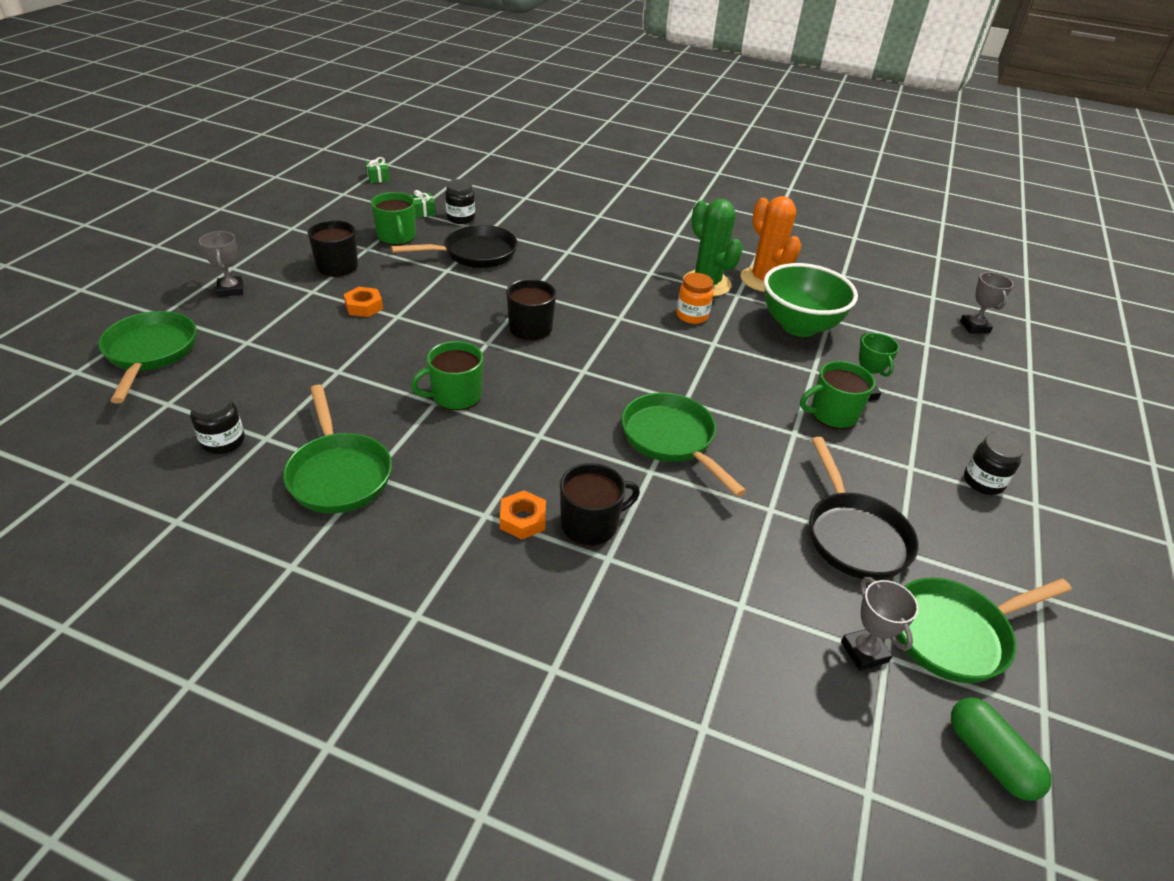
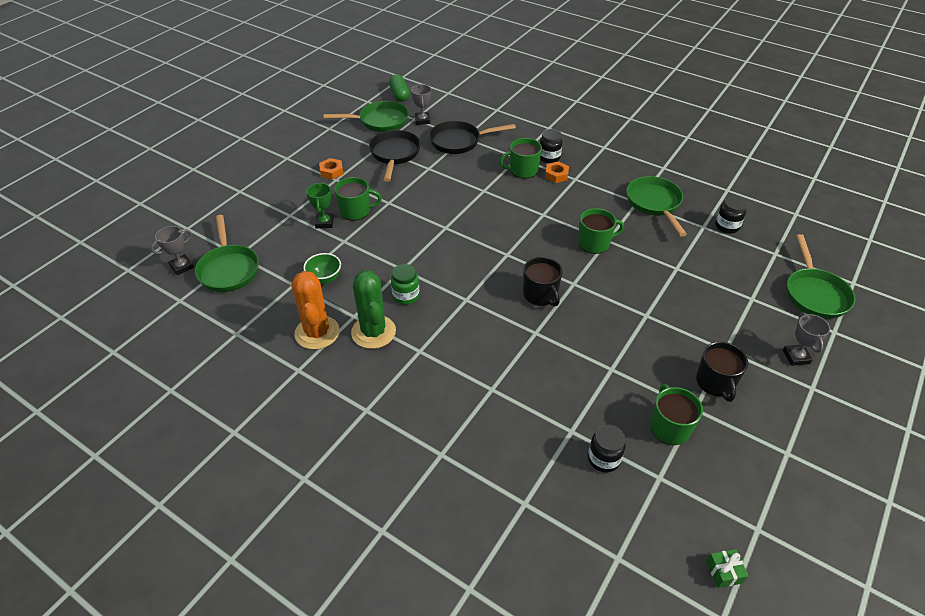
camera: 165 degrees left, 5 degrees up
(364, 306) = (675, 328): orange nut -> orange nut (331, 172)
(423, 212) = (649, 477): green gift -> none
(474, 254) = (586, 391): black pan -> black pan (459, 141)
(591, 524) = (523, 170): black mug -> green mug
(671, 440) = (465, 205): green pan -> green pan (228, 269)
(692, 316) = (406, 296): orange jar -> green jar
(799, 326) = (325, 279): green bowl -> green bowl, size x0.51
(974, 327) = (182, 266): grey trophy -> grey trophy turned 45 degrees clockwise
(983, 482) = (303, 169): black jar -> black jar (549, 158)

